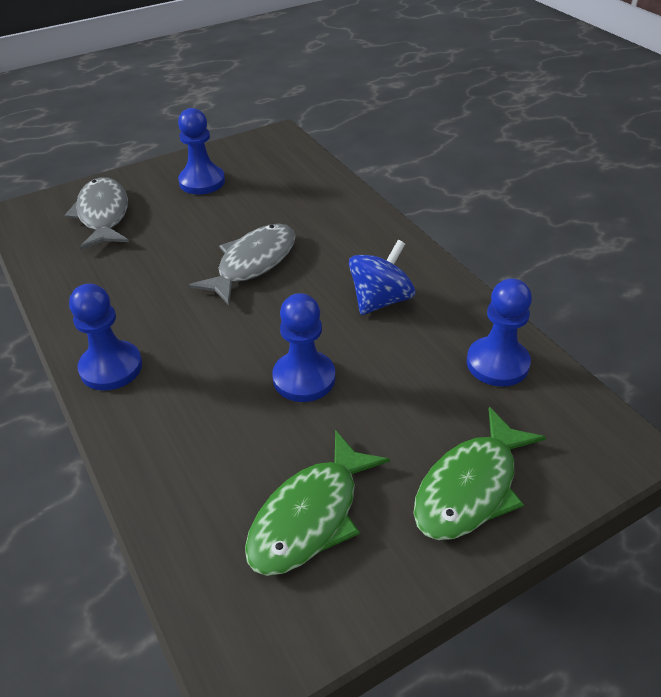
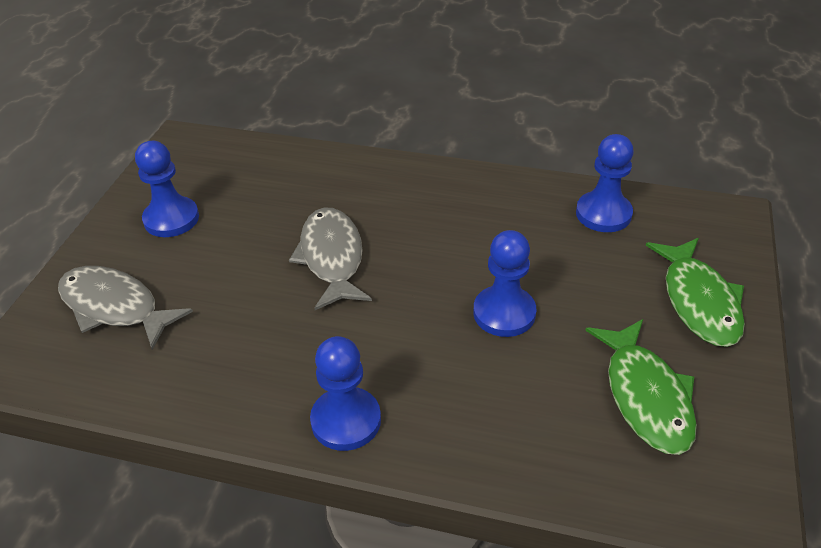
camera: 45 degrees left, 0 degrees up
(380, 300) = (471, 222): blue spinning top -> none

